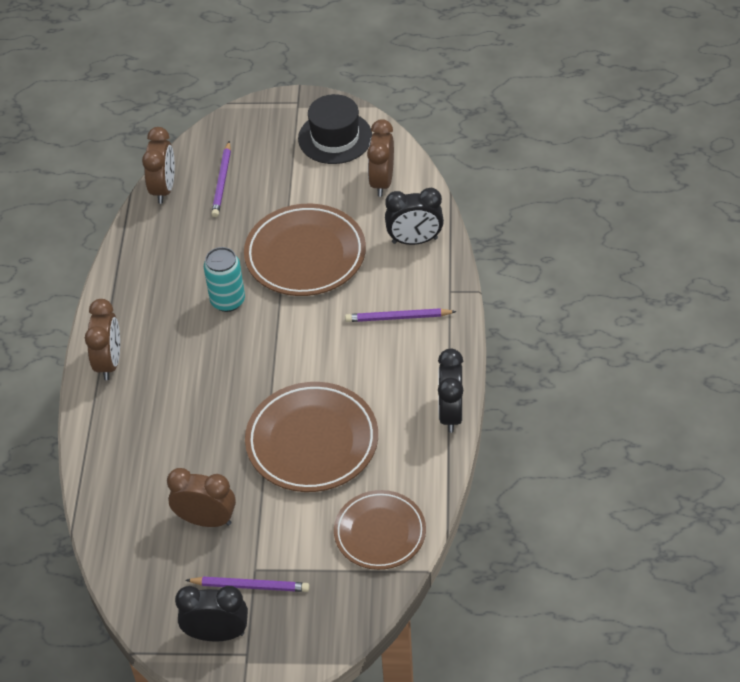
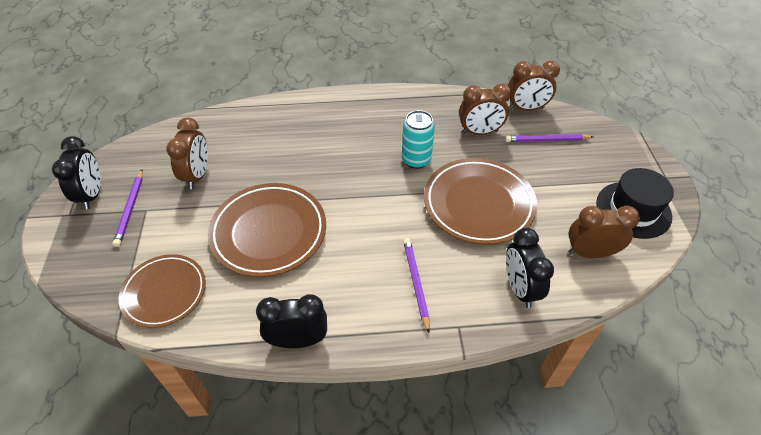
camera: 80 degrees right, 0 degrees up
(109, 362) = (347, 104): brown clock -> brown clock (479, 132)

